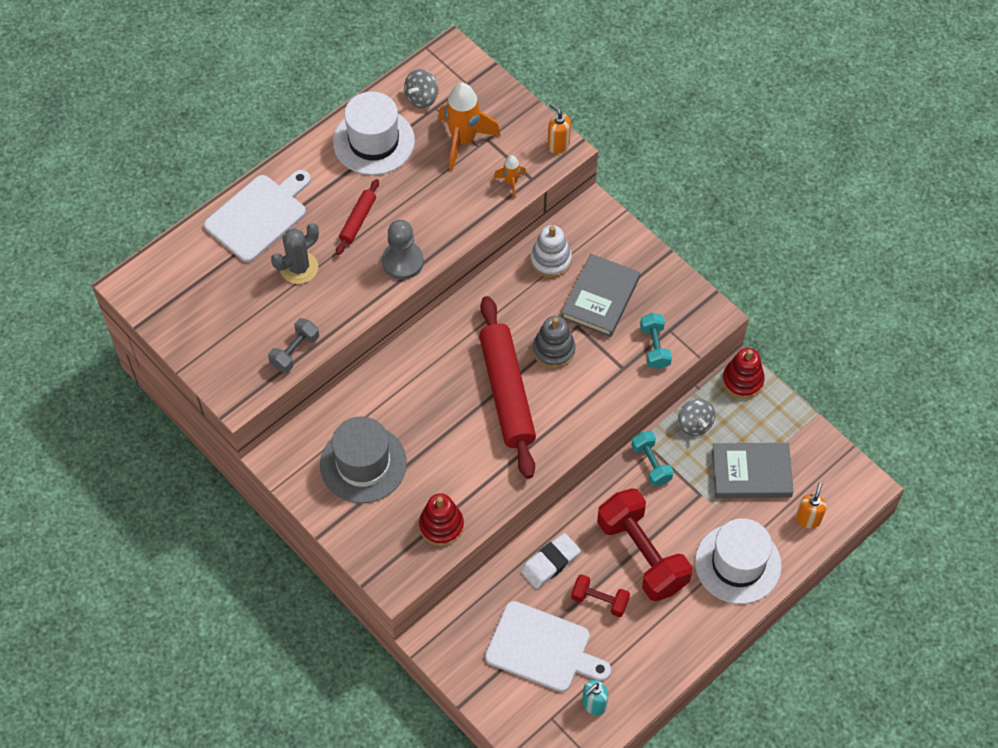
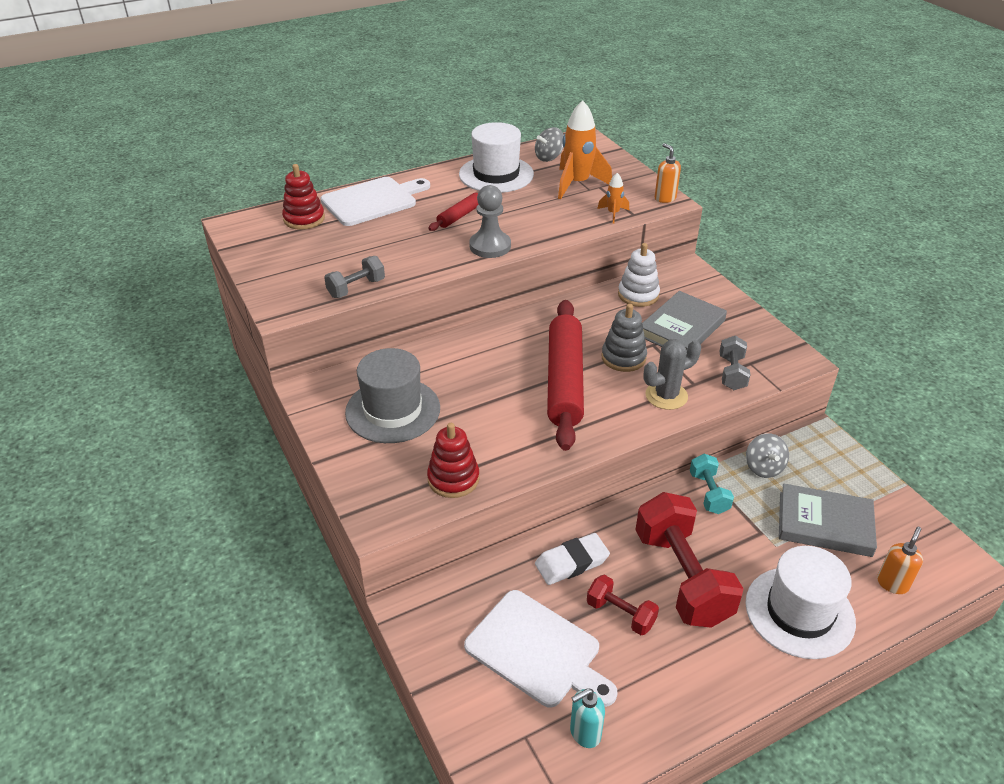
camera: 15 degrees right, 20 degrees down
(299, 268) = (390, 236): grey cactus -> grey cactus (666, 396)
(654, 347) = (732, 373): turquoise dumbbell -> grey dumbbell
(742, 380) = (822, 441): red stacking toy -> red stacking toy (304, 219)

